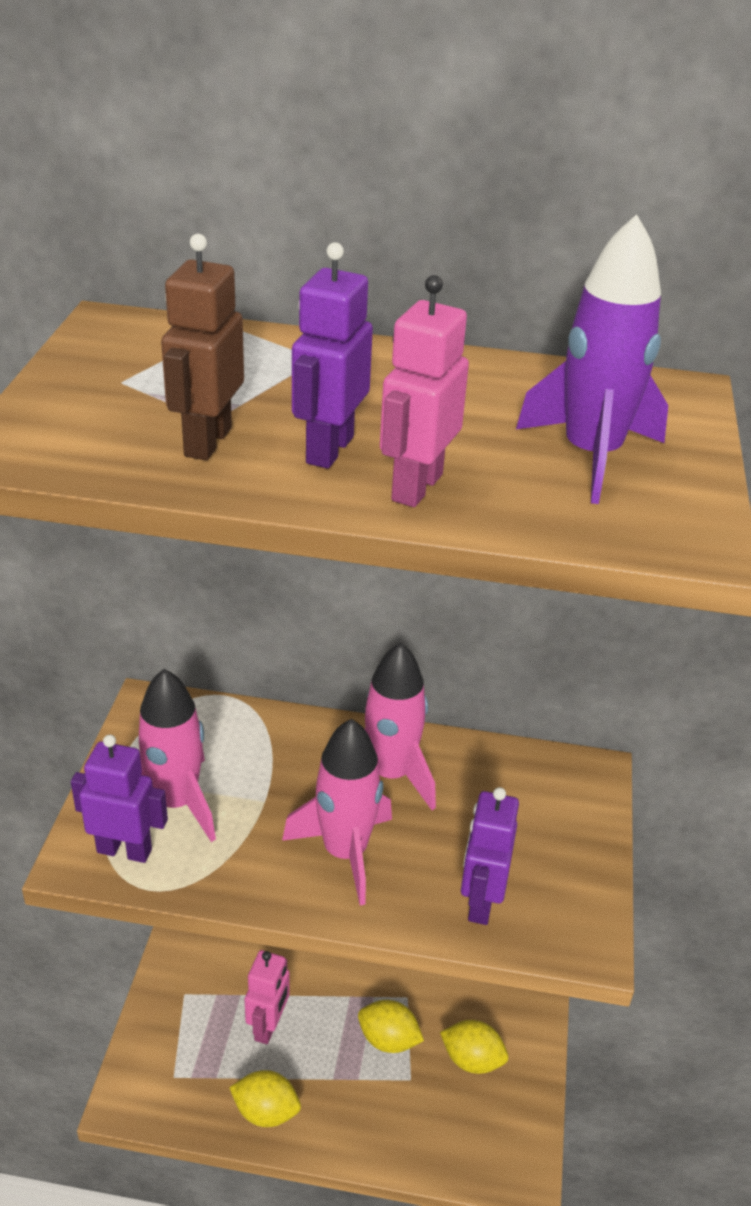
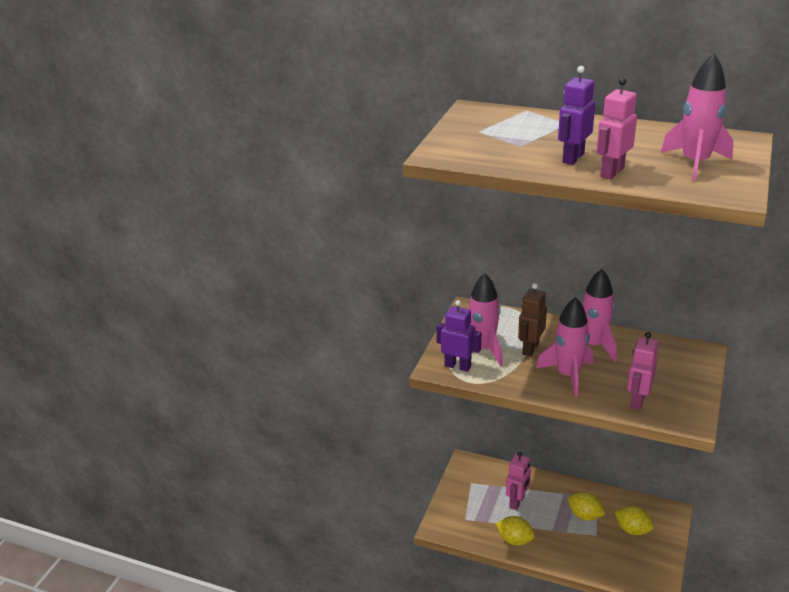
camera: 15 degrees right, 5 degrees down
(207, 442) = (518, 154): brown robot -> brown robot (530, 349)
(480, 902) = (637, 400): purple robot -> pink robot
(591, 456) = (695, 163): purple rocket -> pink rocket

